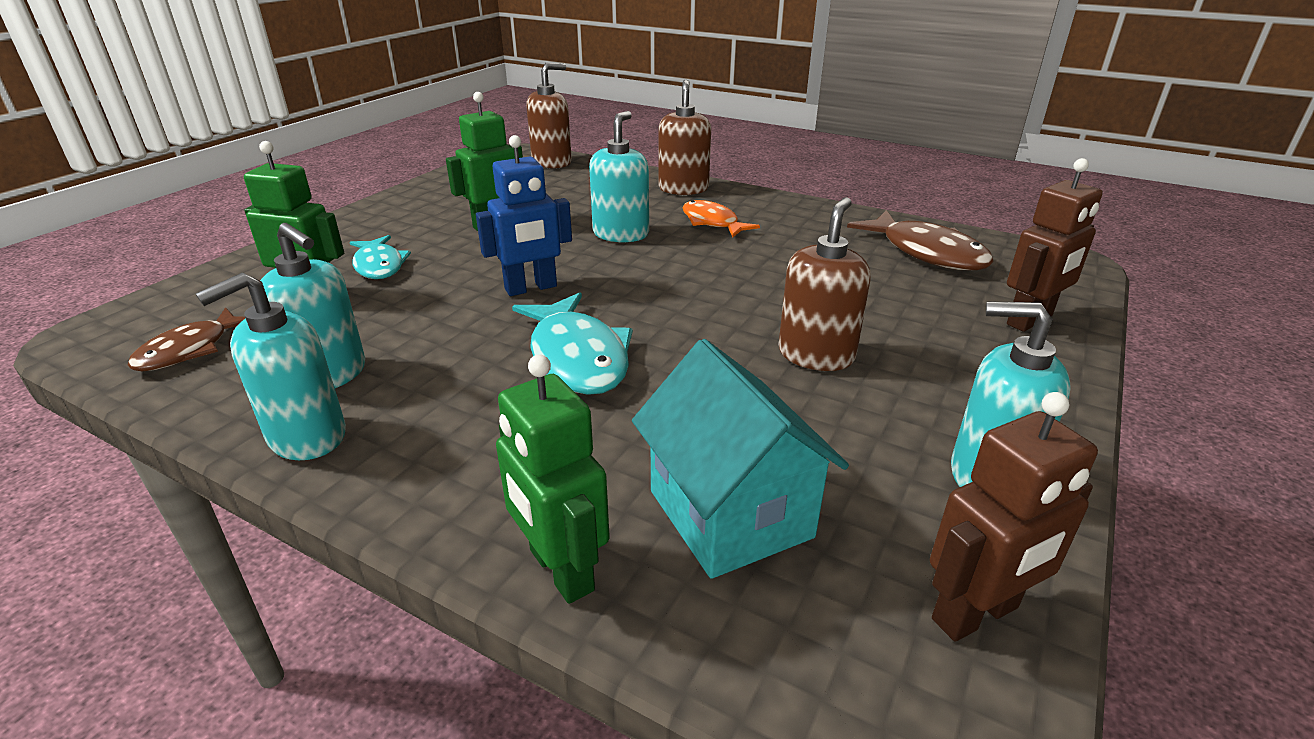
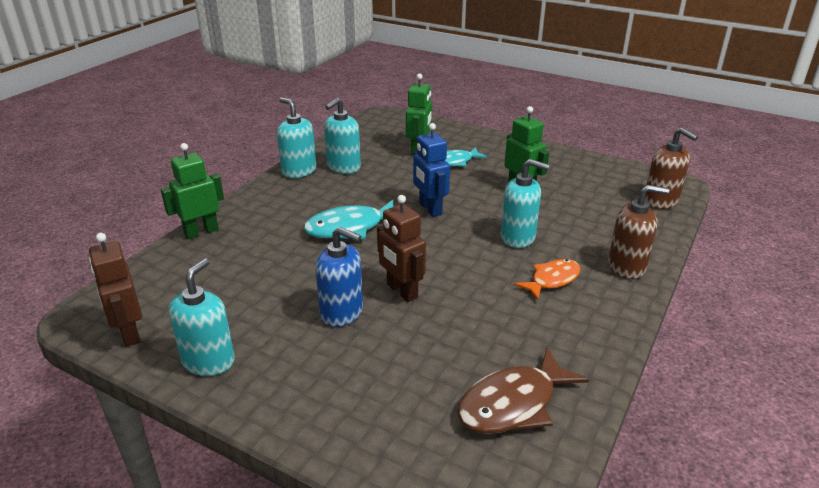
camera: 90 degrees right, 0 degrees up
(190, 350) = (368, 135): brown fish -> none
(730, 514) = (215, 272): turquoise house -> none
(816, 355) = (342, 312): brown soap dispenser -> blue soap dispenser
(1030, 320) = (381, 440): brown robot -> brown robot (401, 291)

